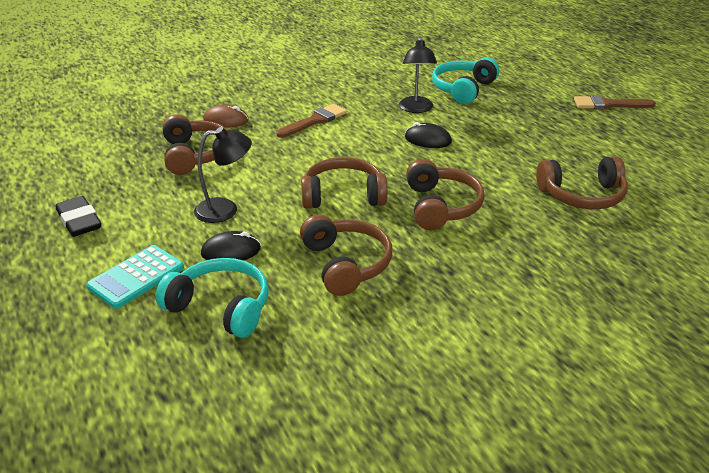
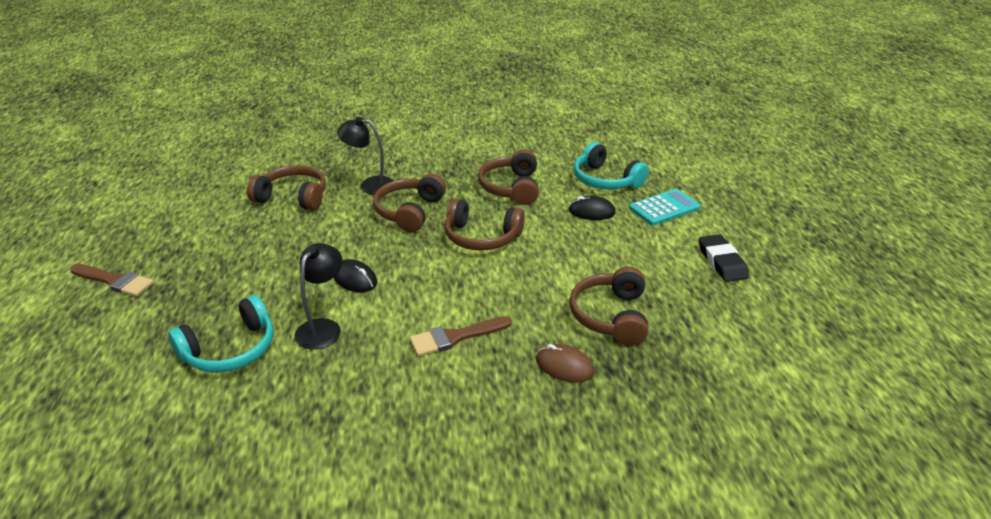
camera: 160 degrees left, 0 degrees up
(225, 210) = (589, 245): black lamp -> black lamp (370, 185)

